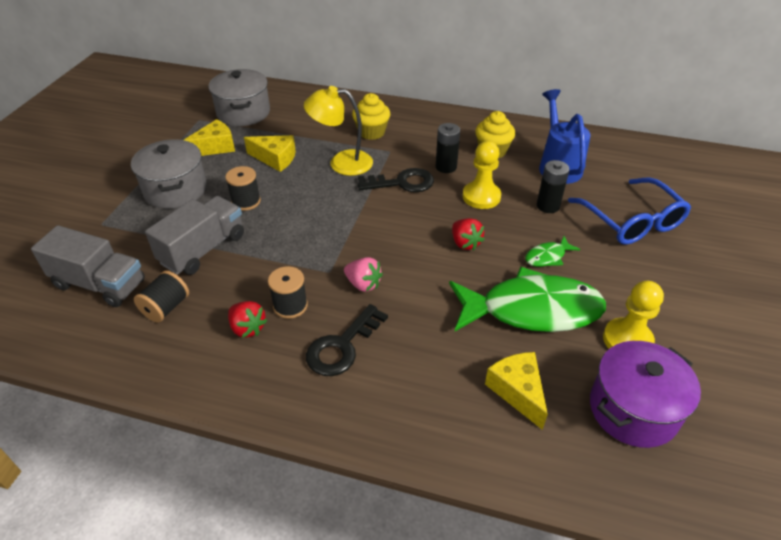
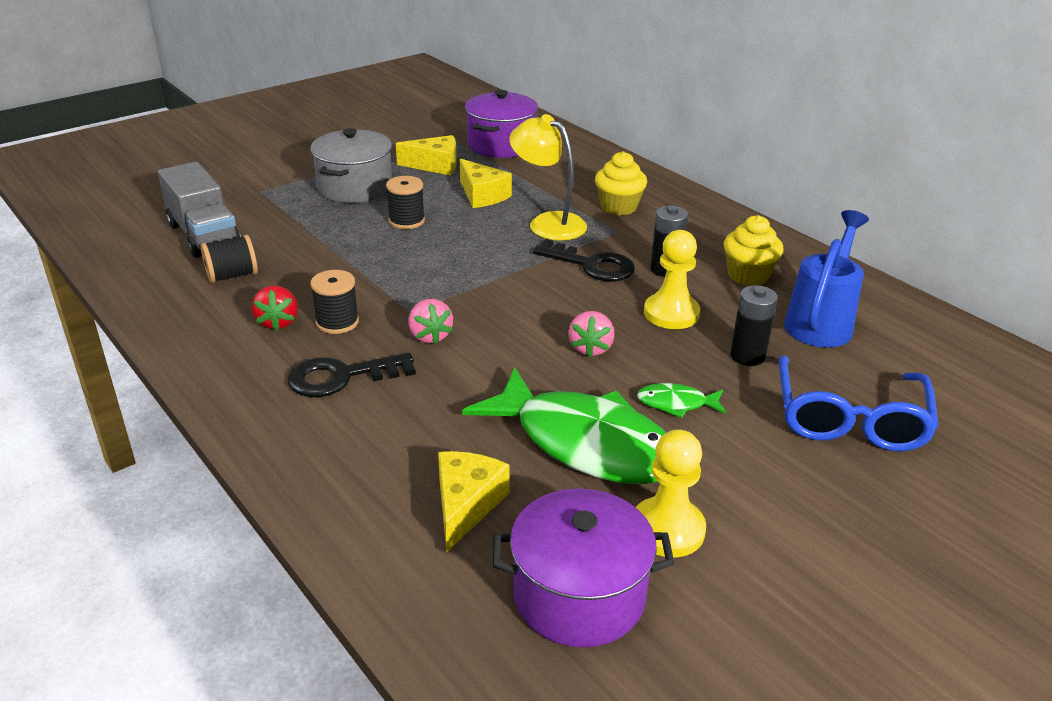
camera: 35 degrees right, 10 degrees down
(203, 249) = (319, 244): grey truck -> none
(243, 113) = (501, 145): grey pot -> purple pot
(465, 243) = (590, 348): red strawberry -> pink strawberry

